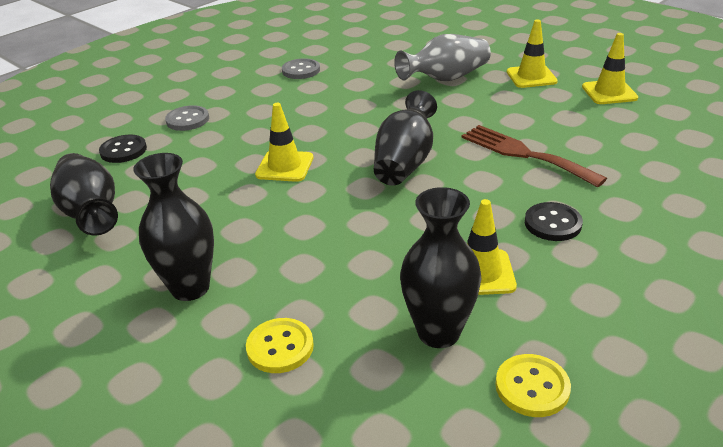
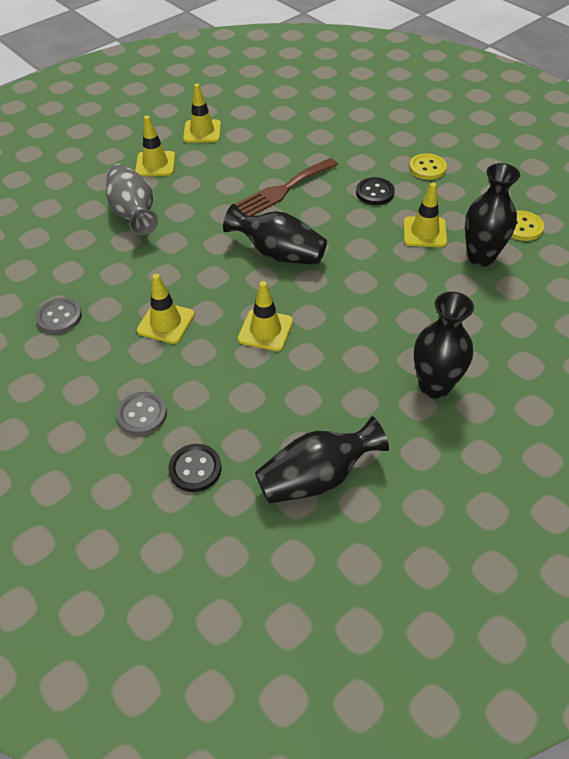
camera: 85 degrees left, 15 degrees up
(280, 347) = (497, 332): yellow button -> yellow button (427, 168)
(295, 115) = (166, 322): none -> yellow traffic cone

